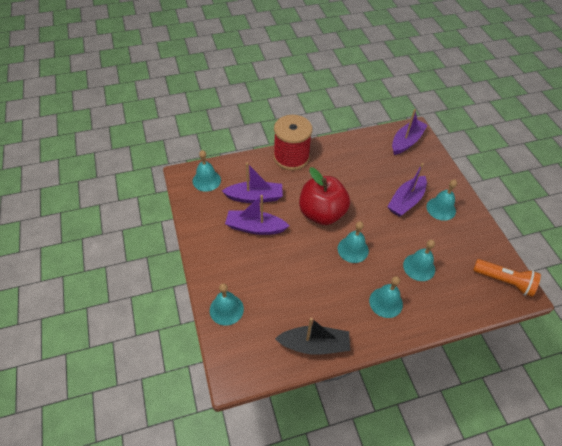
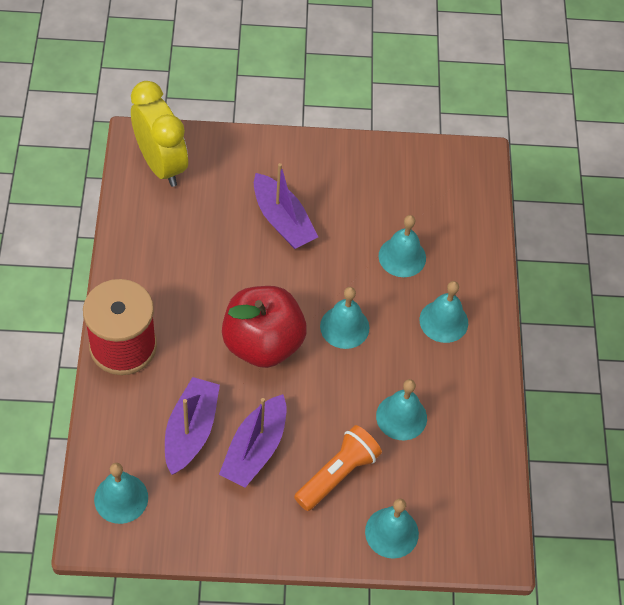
camera: 75 degrees left, 5 degrees up
(314, 345) = (480, 433): black boat -> none
(406, 141) = (161, 164): purple boat -> yellow clock
(441, 208) = (313, 183): turquoise bell -> turquoise bell (401, 417)
(504, 281) = (455, 170): orange flashlight -> orange flashlight (337, 474)

